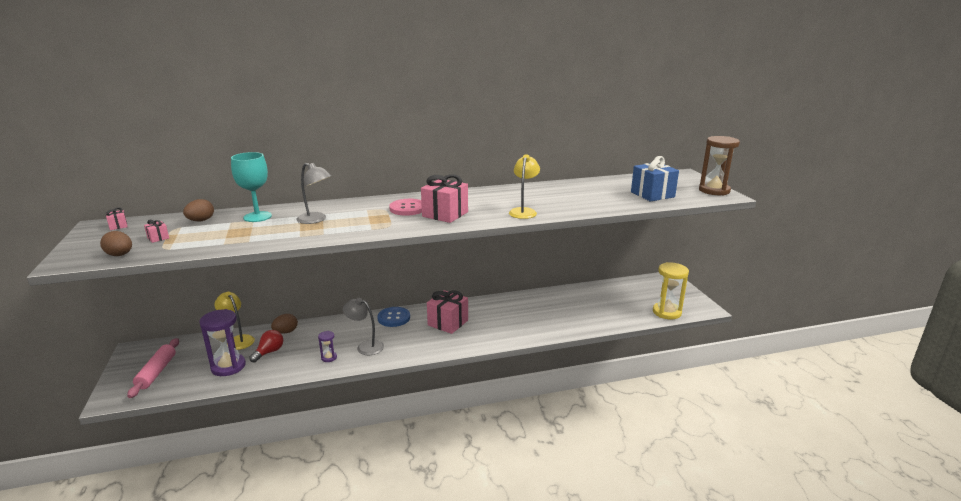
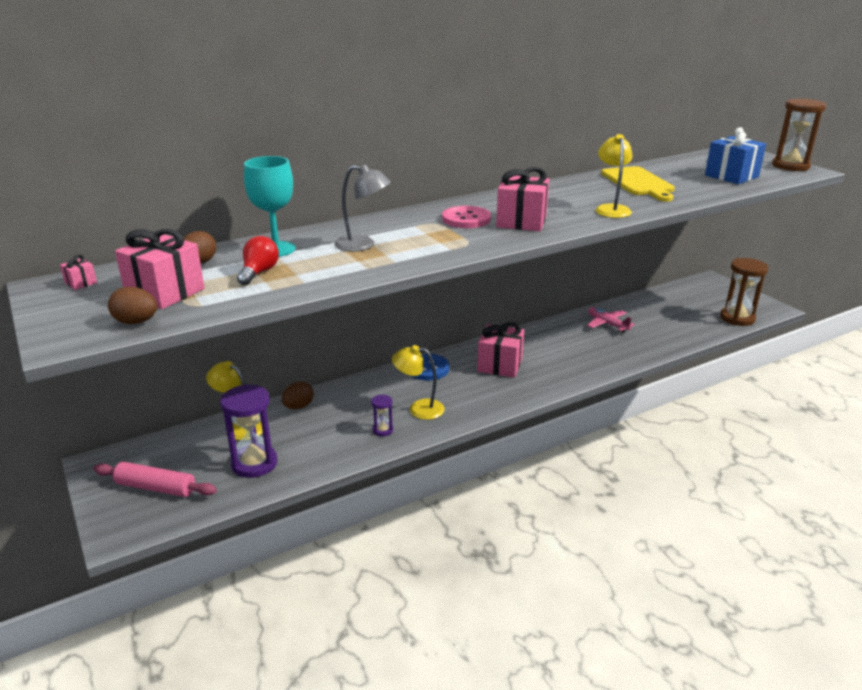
camera: 15 degrees left, 5 degrees up
(157, 372) = (155, 487): pink rolling pin -> pink rolling pin turned 60 degrees counterclockwise
(158, 238) = (165, 292): pink gift -> pink gift, size x2.32
(269, 352) = (296, 436): red light bulb -> red light bulb (259, 273)
(365, 346) = (419, 409): grey lamp -> yellow lamp
(554, 303) = (607, 324): none -> pink plane
(569, 193) = (638, 183): none -> yellow cutting board
(667, 312) = (737, 318): yellow hourglass -> brown hourglass

